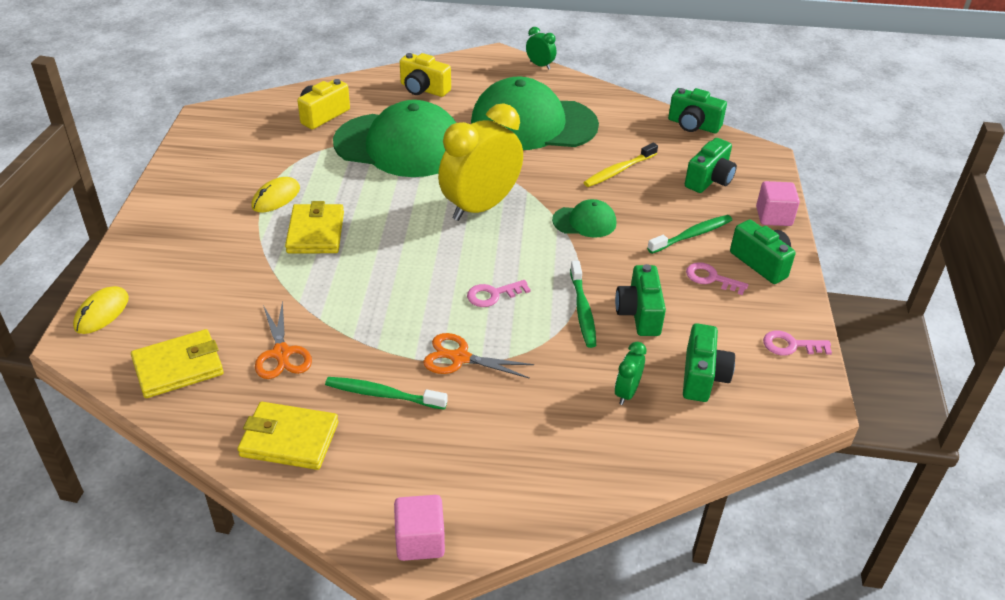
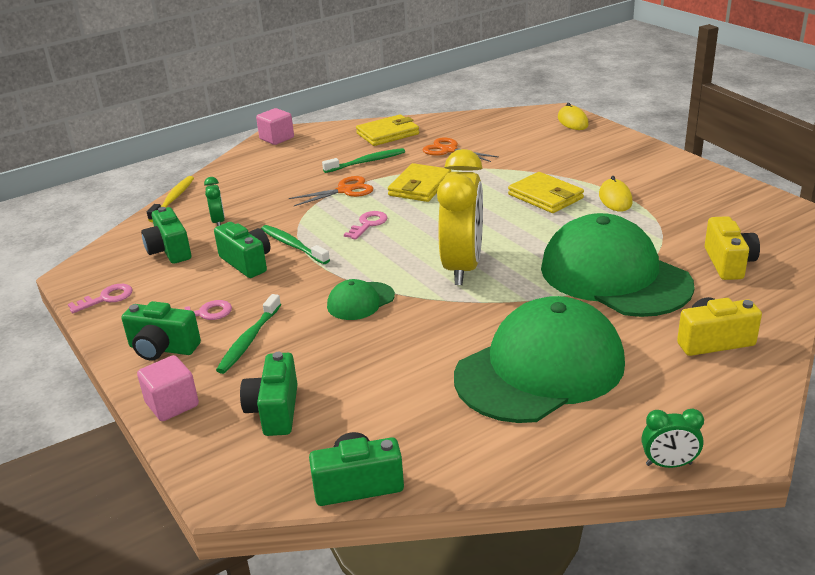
camera: 145 degrees right, 10 degrees down
(178, 367) = (489, 126): yellow wallet -> yellow wallet (420, 186)
(399, 145) = (614, 276): green cap -> green cap turned 75 degrees clockwise
(619, 171) = (383, 366): yellow toothbrush -> yellow toothbrush (173, 199)

